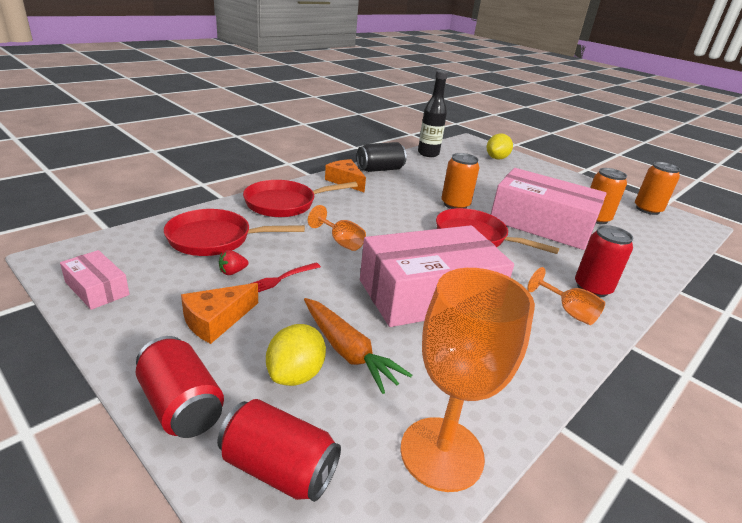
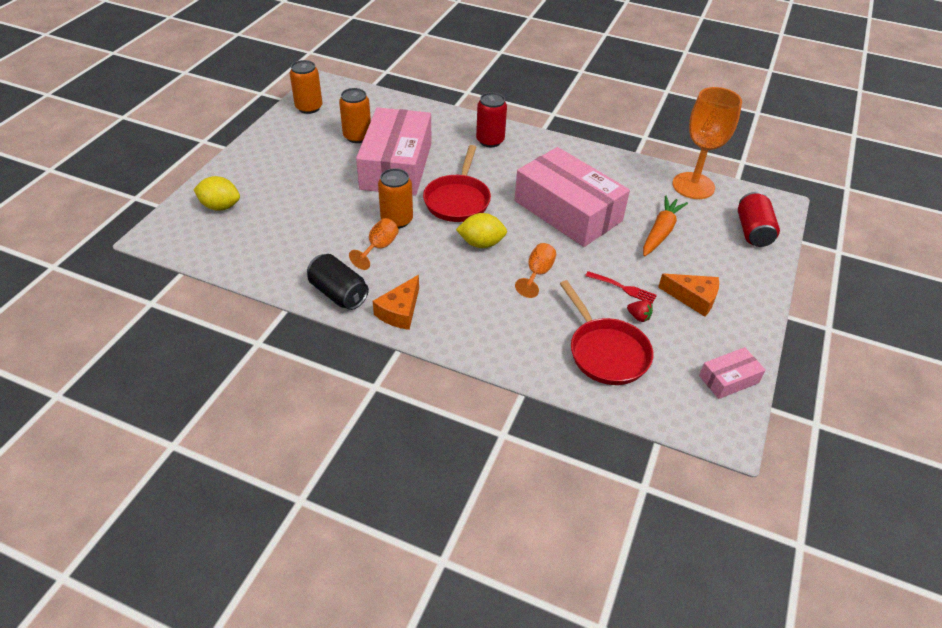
camera: 110 degrees left, 15 degrees up
(97, 288) = (728, 379): pink box -> pink box turned 45 degrees clockwise
(181, 405) = (760, 279): red can -> none
(284, 203) = (498, 337): red pan -> none
(295, 374) = (698, 246): yellow lemon -> yellow lemon (481, 243)
(428, 154) = (245, 265): black bottle -> none
(568, 311) = (531, 150): orange goblet -> orange goblet (379, 247)

